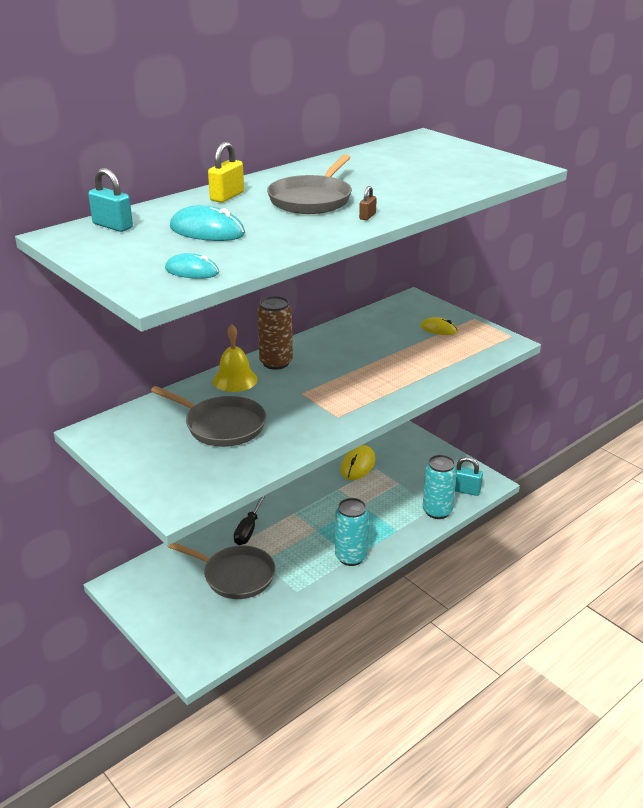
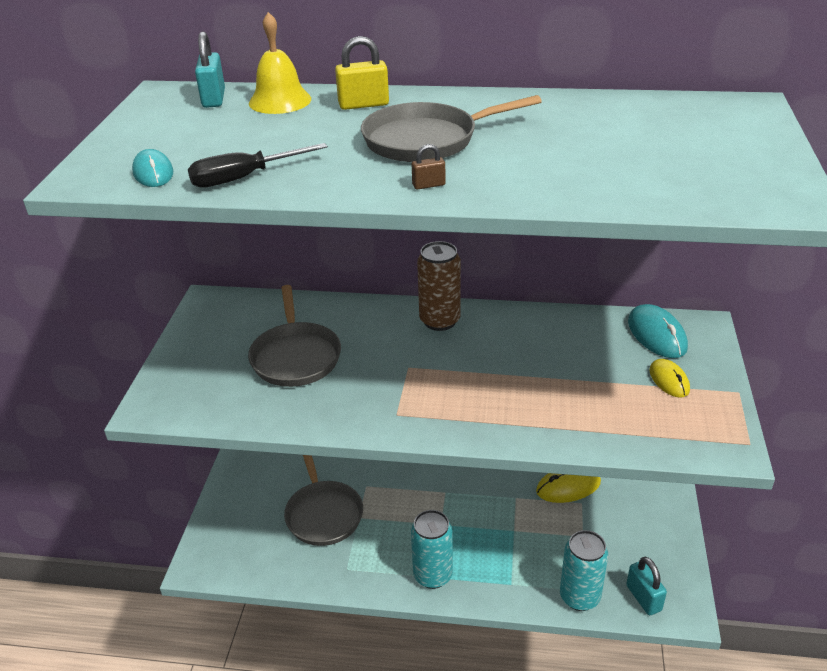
camera: 50 degrees right, 5 degrees up
(207, 231) = (261, 135): turquoise mouse -> turquoise mouse (656, 335)
(235, 380) = (378, 317): yellow bell -> yellow bell (280, 101)
(249, 529) = (389, 479): black screwdriver -> black screwdriver (244, 178)

